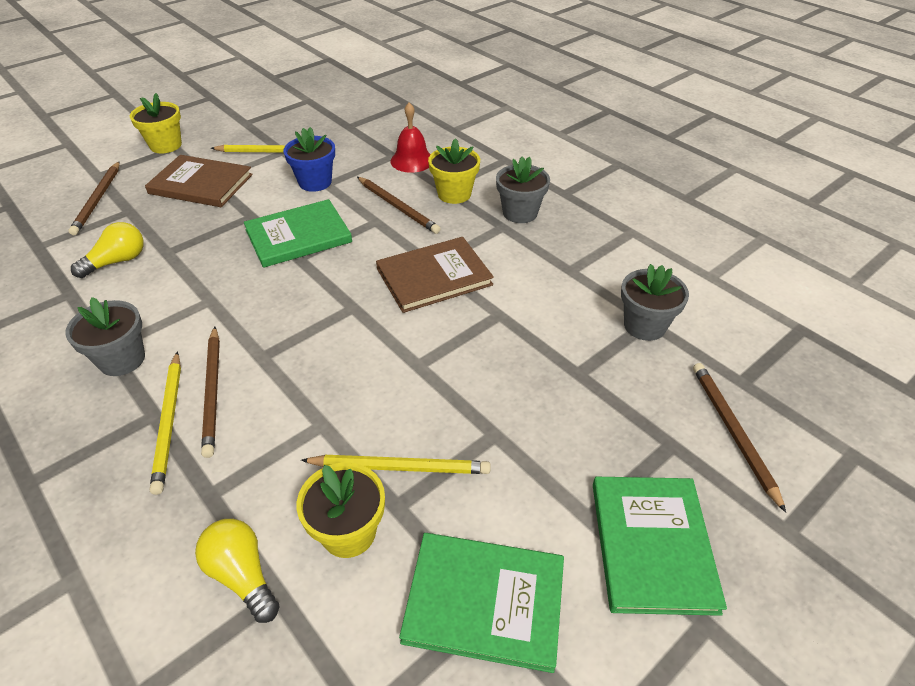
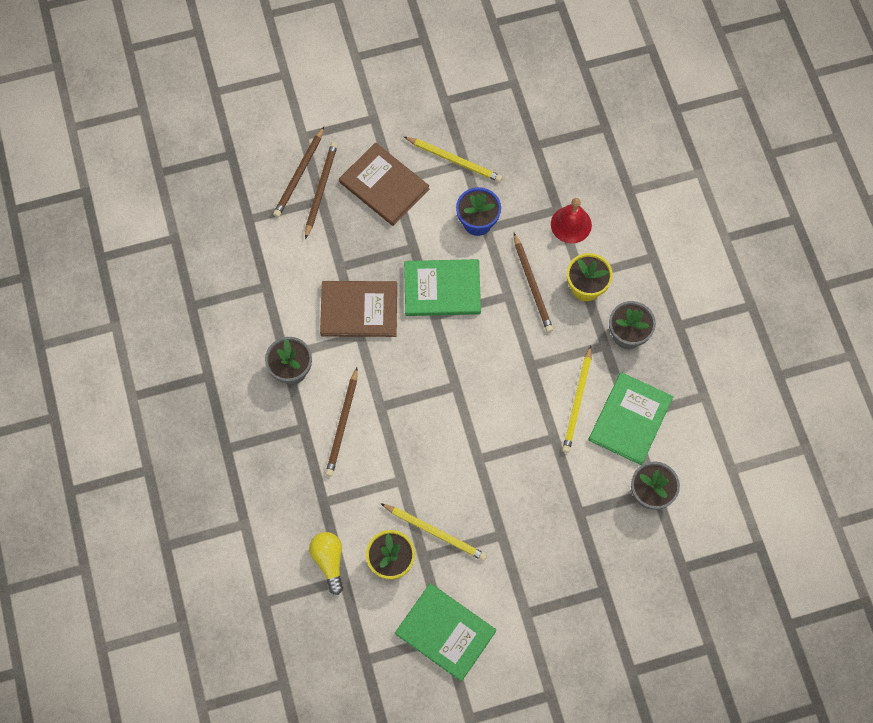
camera: 25 degrees right, 25 degrees up
(117, 261) = (303, 263): yellow light bulb -> none
(166, 145) = (367, 112): yellow flower pot -> none
(169, 422) = (311, 437): yellow pencil -> yellow pencil (577, 401)
(434, 277) = (525, 380): brown book -> brown book (359, 310)
(652, 545) = (550, 644): green book -> green book (630, 419)
(733, 432) = (647, 600): brown pencil -> brown pencil (320, 190)

